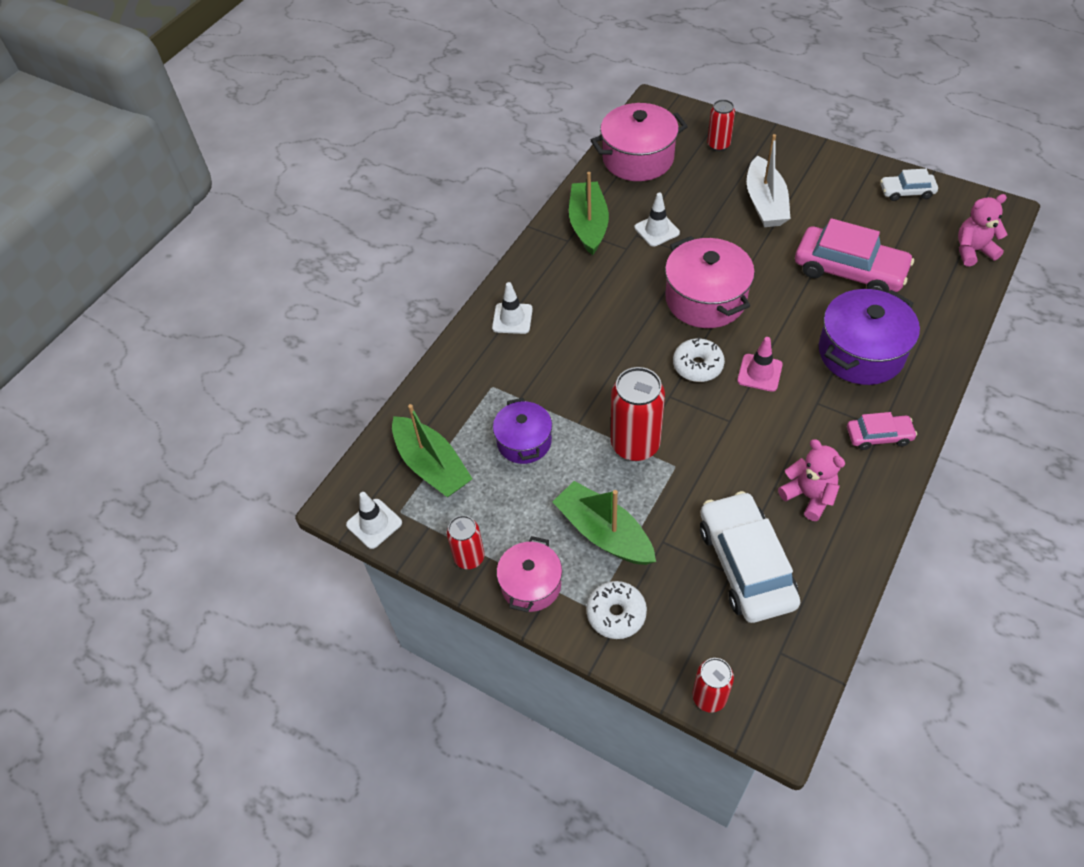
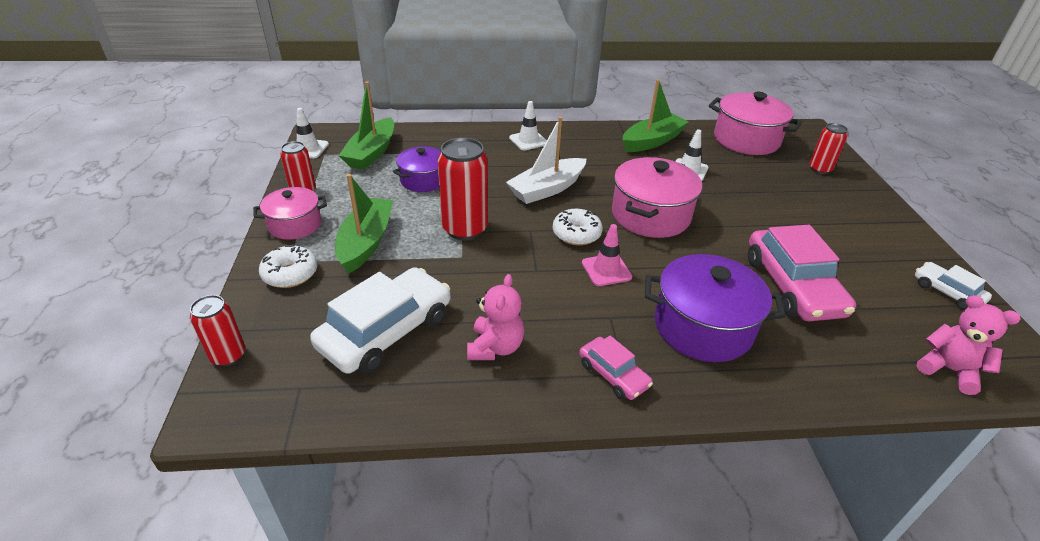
camera: 50 degrees right, 15 degrees down
(765, 203) = (796, 212): white boat -> white boat (547, 189)

